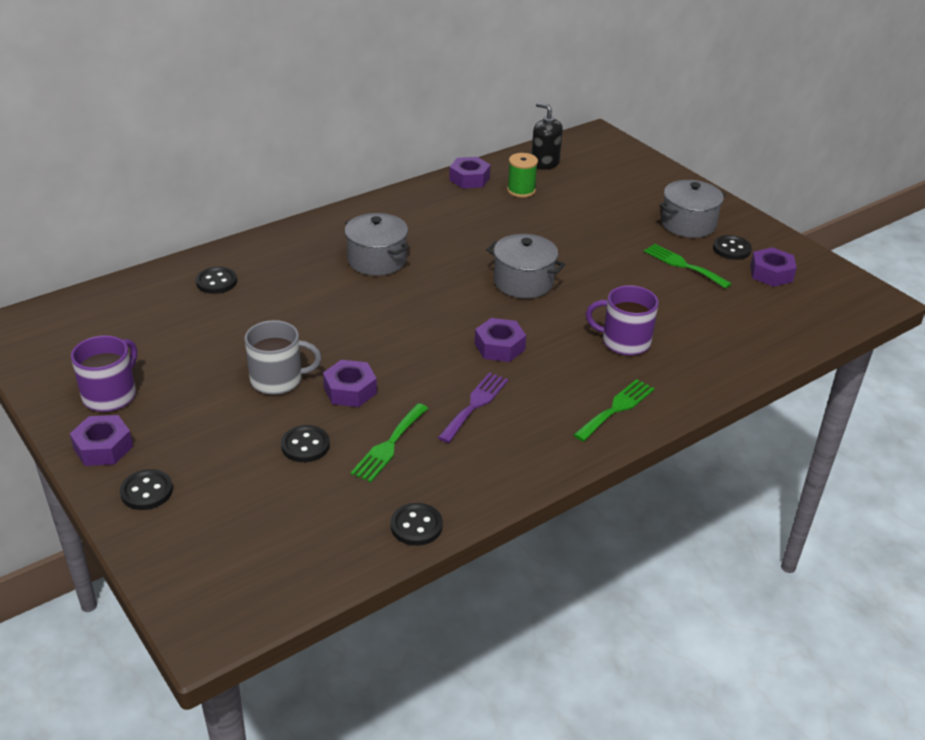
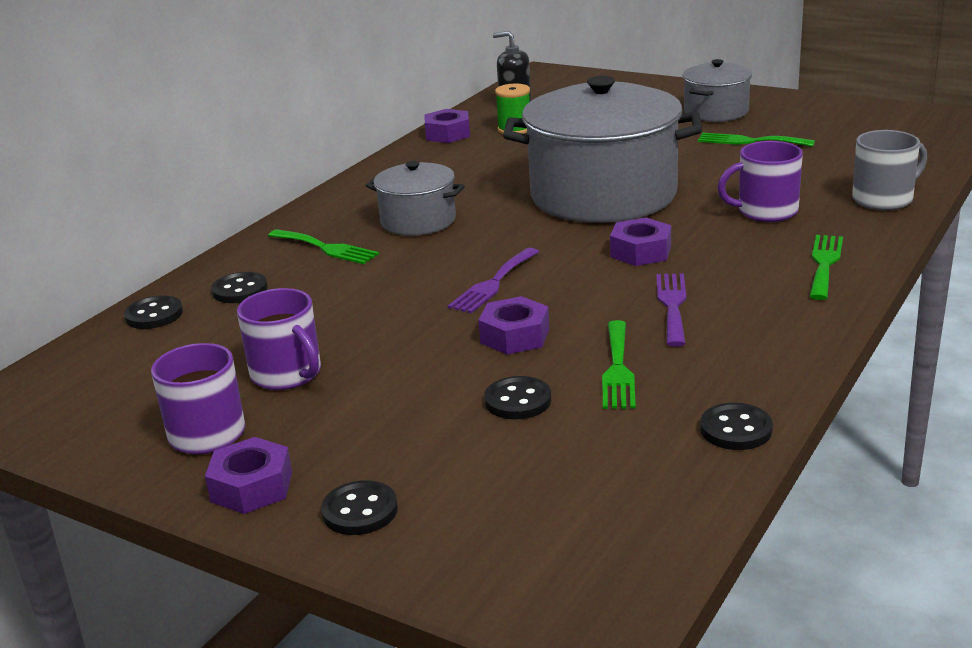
camera: 20 degrees left, 10 degrees down
(189, 366) = (287, 374): none -> purple mug
(278, 380) = (416, 353): grey mug -> grey mug (884, 199)
(298, 263) = (326, 248): none -> green fork
(376, 338) = (493, 283): none -> purple fork
(523, 282) = (603, 195): grey pot -> grey pot, size x1.97
(731, 249) = (781, 118): black button -> black button (154, 315)
(771, 273) = (840, 125): purple nut -> none

